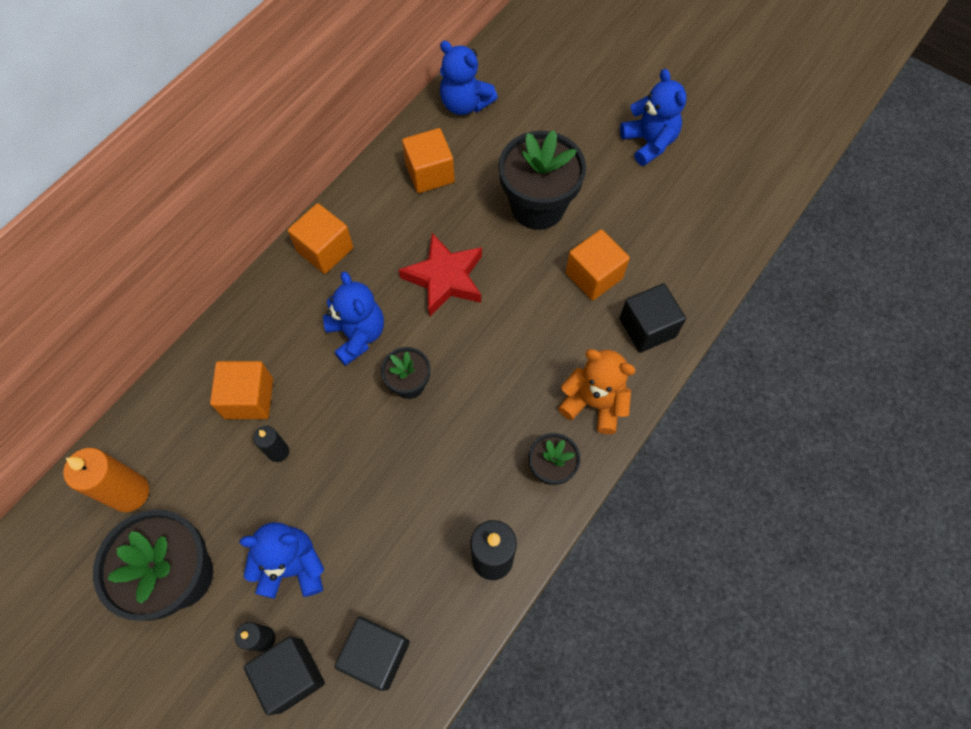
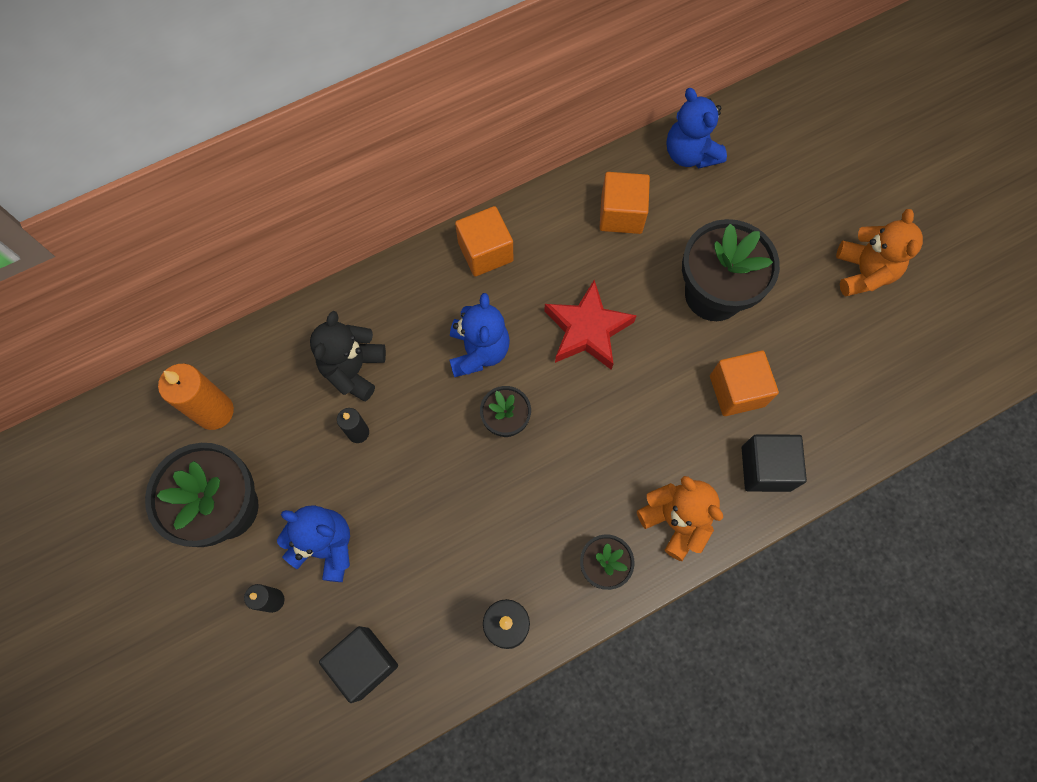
camera: 25 degrees right, 5 degrees up
(249, 398) = (353, 369): orange cube -> black teddy bear
(291, 675) = (282, 645): black cube -> none
(649, 142) = (863, 272): blue teddy bear -> orange teddy bear

